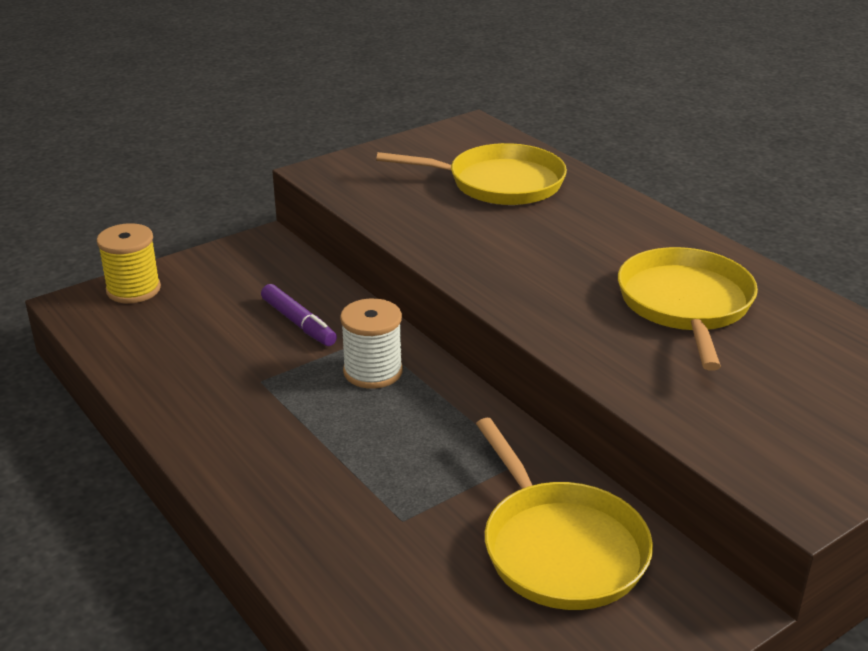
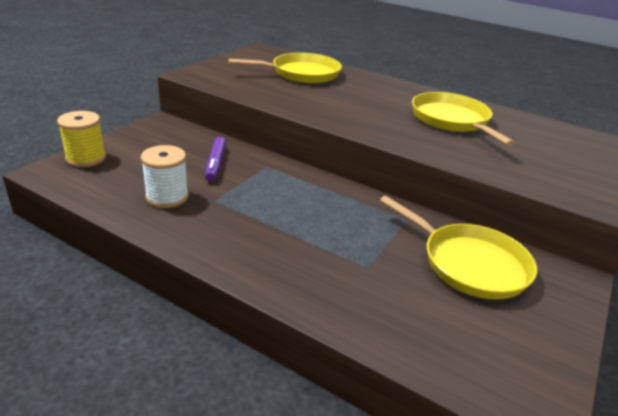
camera: 25 degrees left, 0 degrees up
(298, 323) = (215, 164): purple marker -> purple marker turned 60 degrees clockwise
(373, 371) = (283, 184): white spool -> white spool (167, 197)

